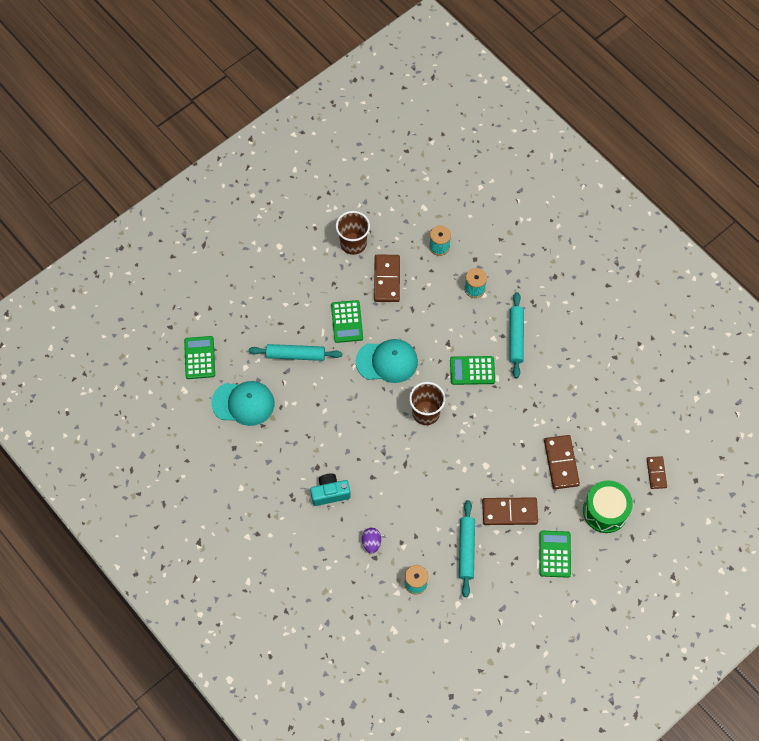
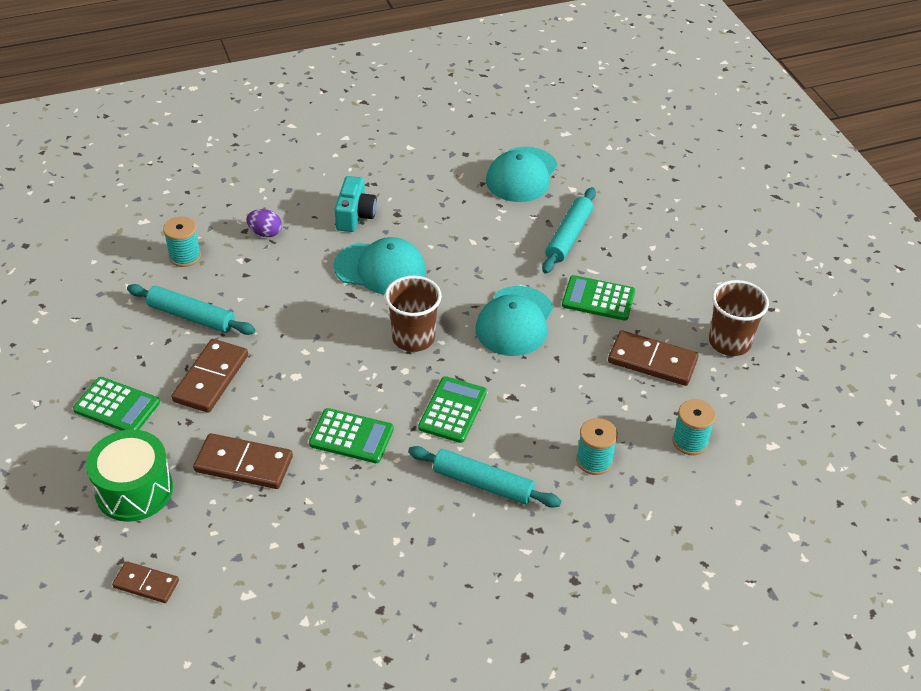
camera: 110 degrees right, 20 degrees down
(199, 358) = (604, 155): green calculator -> green calculator (351, 436)
(374, 456) = (380, 269): none -> turquoise cap

